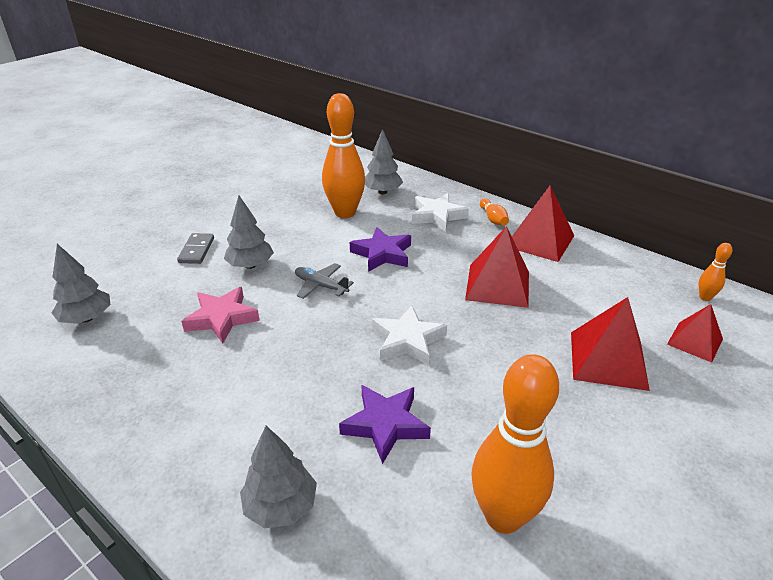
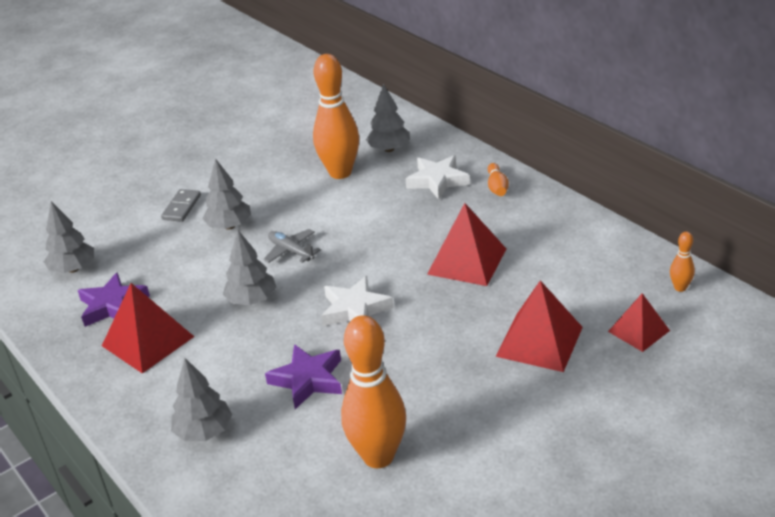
camera: 15 degrees right, 0 degrees up
(222, 318) = (191, 277): pink star -> none
(294, 338) = (252, 300): none -> grey tree
(382, 254) = (363, 221): purple star -> purple star (113, 305)
(539, 241) = (535, 215): red pyramid -> red pyramid (147, 341)

